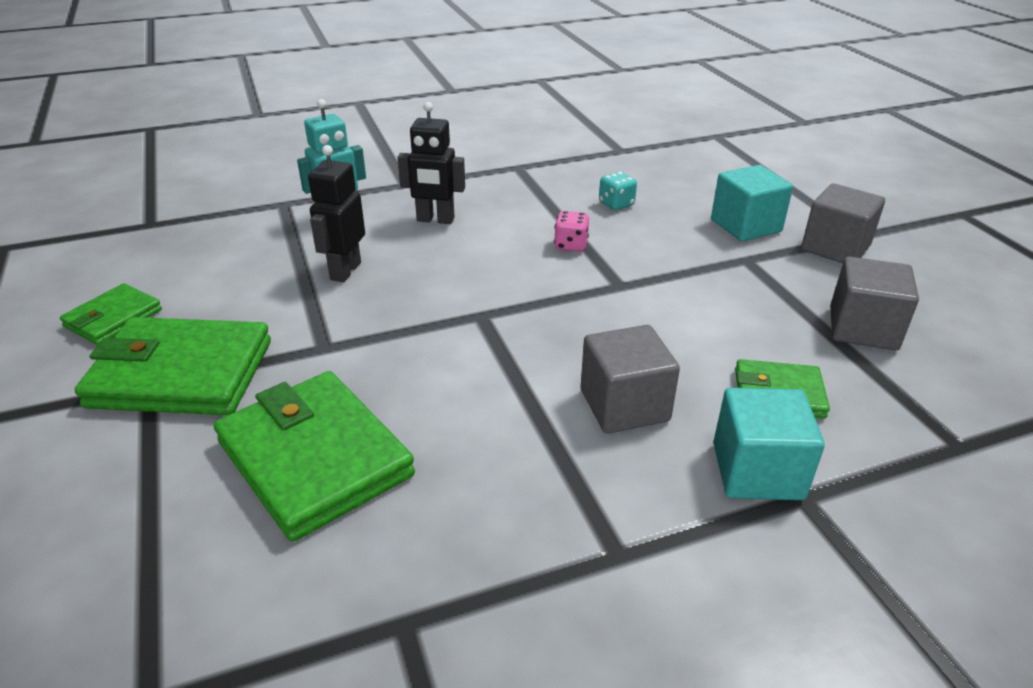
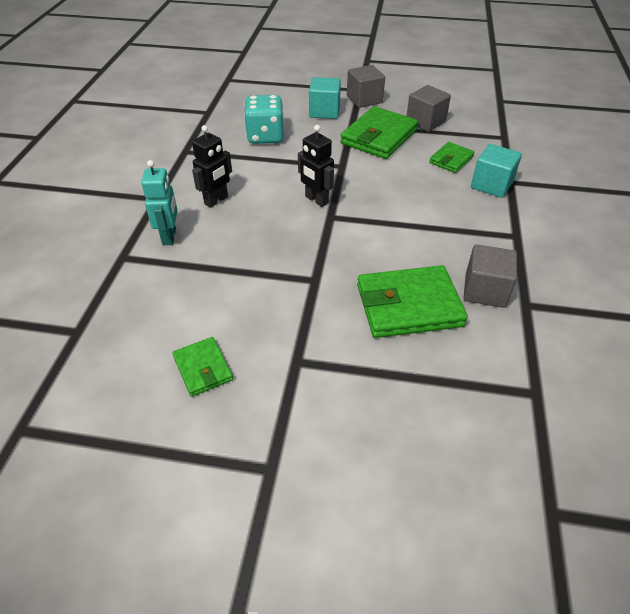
camera: 60 degrees left, 10 degrees up
(181, 374) = (296, 344): green wallet -> green wallet (379, 137)
(345, 271) = (241, 251): black robot -> black robot (316, 200)
(571, 245) = (292, 165): pink dice -> none
(616, 204) = (265, 136): turquoise dice -> turquoise dice, size x2.07
(624, 405) = (432, 200): grey cube -> grey cube (485, 290)

